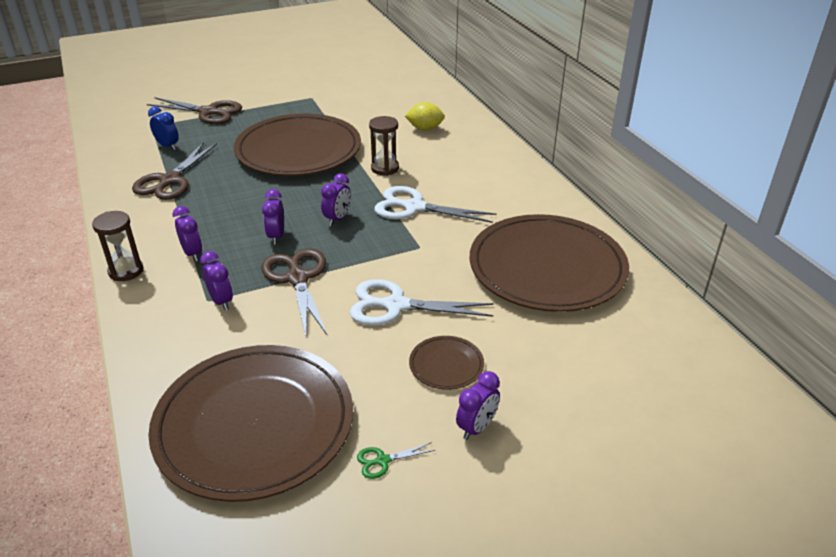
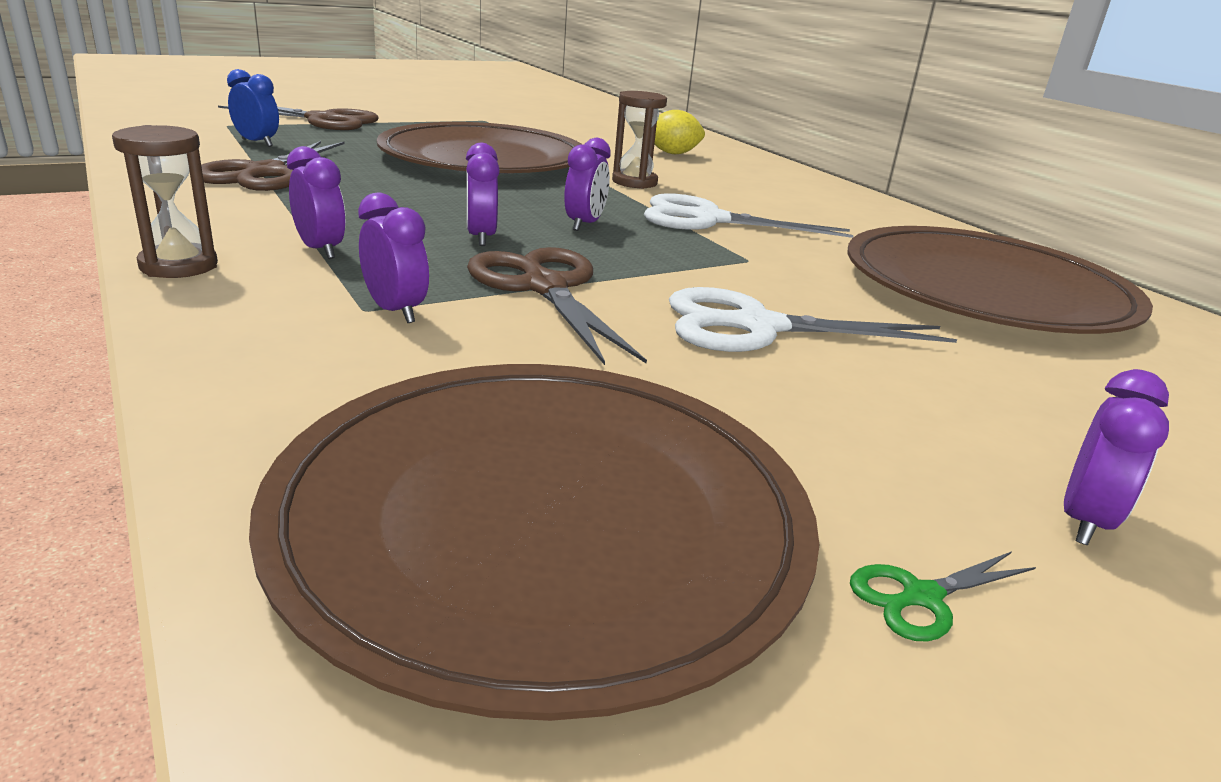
camera: 10 degrees left, 10 degrees down
(446, 365) = (923, 413): brown plate -> none

